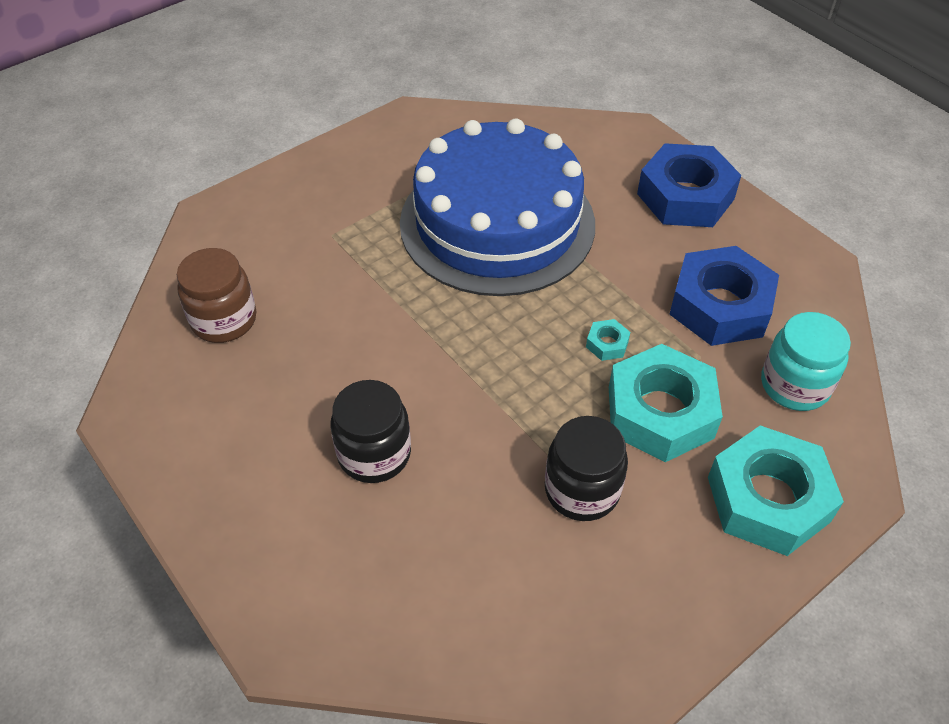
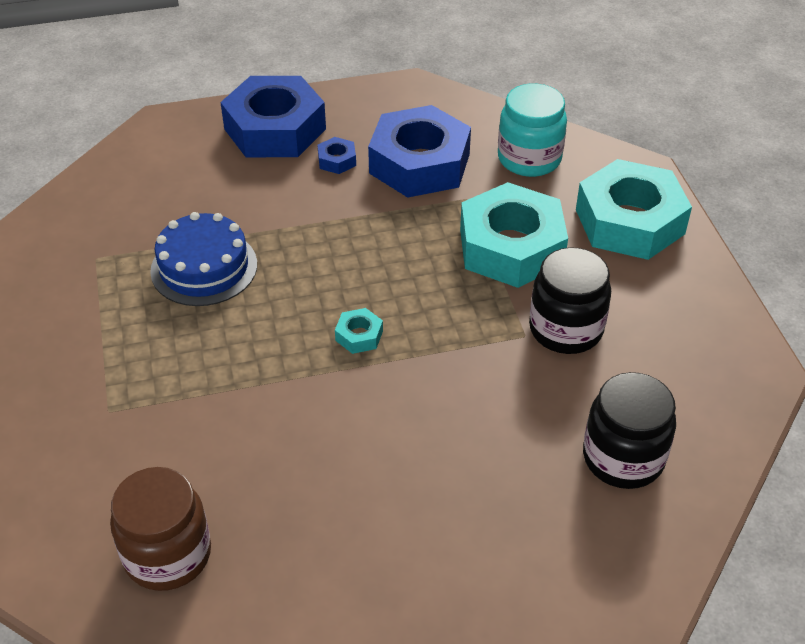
camera: 65 degrees left, 5 degrees down
(374, 454) = (445, 468): black jar -> black jar (623, 458)
(497, 223) = (204, 267): blue cake -> blue cake, size x0.47
(607, 344) = (415, 250): turquoise nut -> turquoise nut (359, 336)
(678, 250) = (337, 160): none -> blue nut

